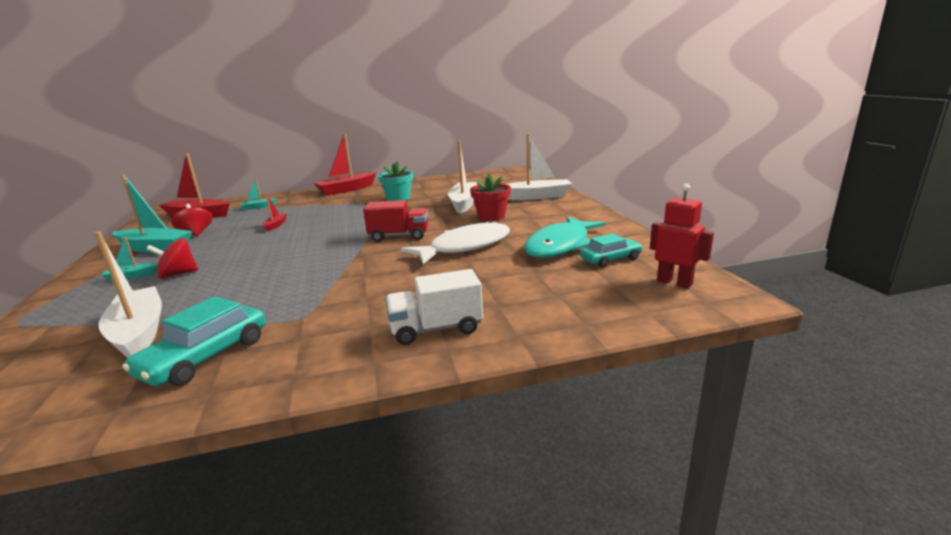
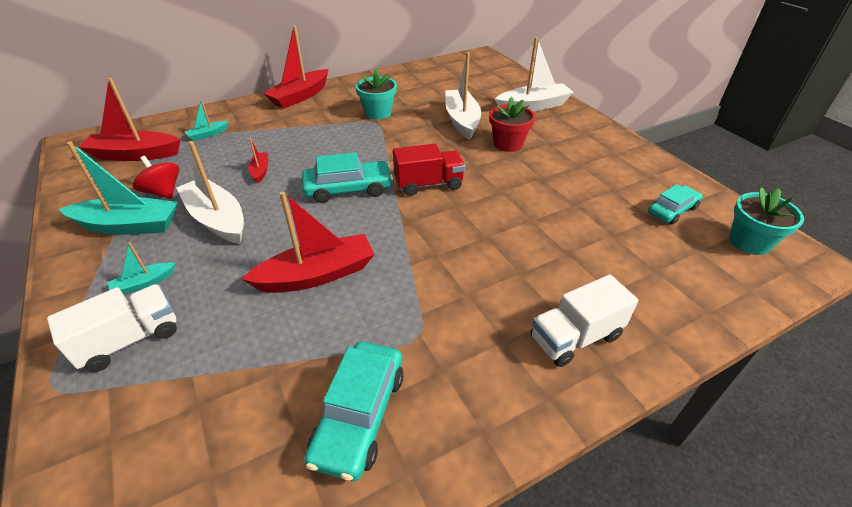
camera: 15 degrees left, 20 degrees up
(92, 303) = (130, 340): none -> white truck
(139, 332) = (242, 385): white boat -> white boat (217, 219)
(178, 274) = (205, 275): red spinning top -> none
(258, 279) = (317, 275): none -> red boat
(331, 237) = (348, 189): none -> turquoise car
(465, 247) = (515, 199): white fish -> none
(560, 246) = (611, 191): turquoise fish -> none
(674, 282) = (749, 242): red robot -> turquoise flower pot

